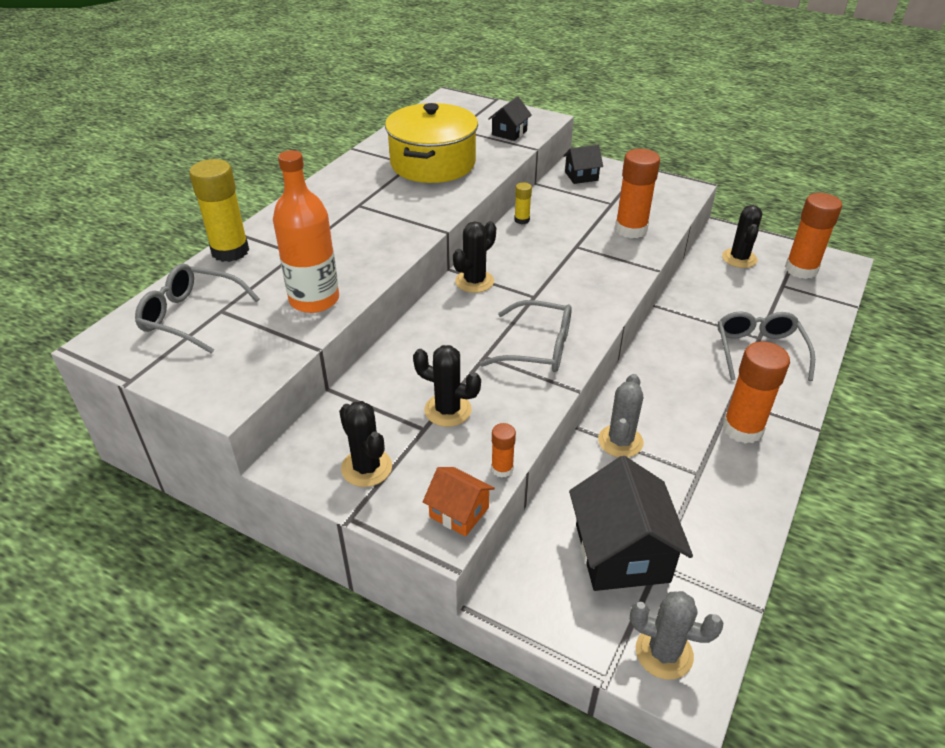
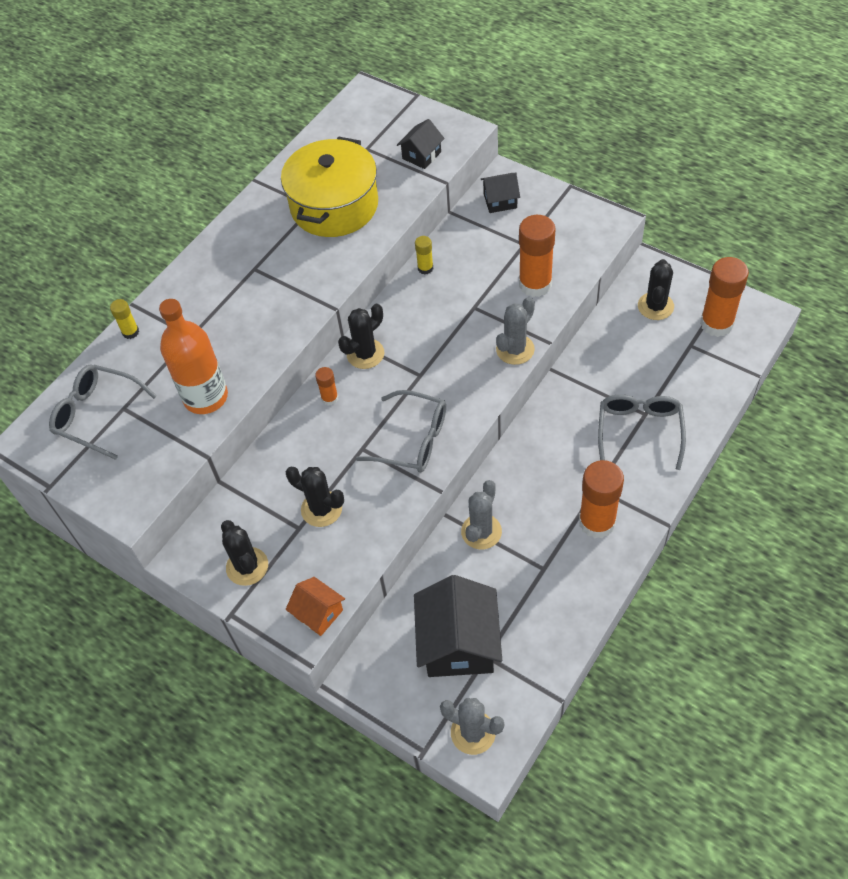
camera: 10 degrees right, 15 degrees up
(230, 251) = (130, 332): yellow glue stick -> yellow glue stick, size x0.49
(502, 469) = (359, 572): orange glue stick -> orange glue stick (330, 398)
(625, 275) = (515, 349): none -> grey cactus

